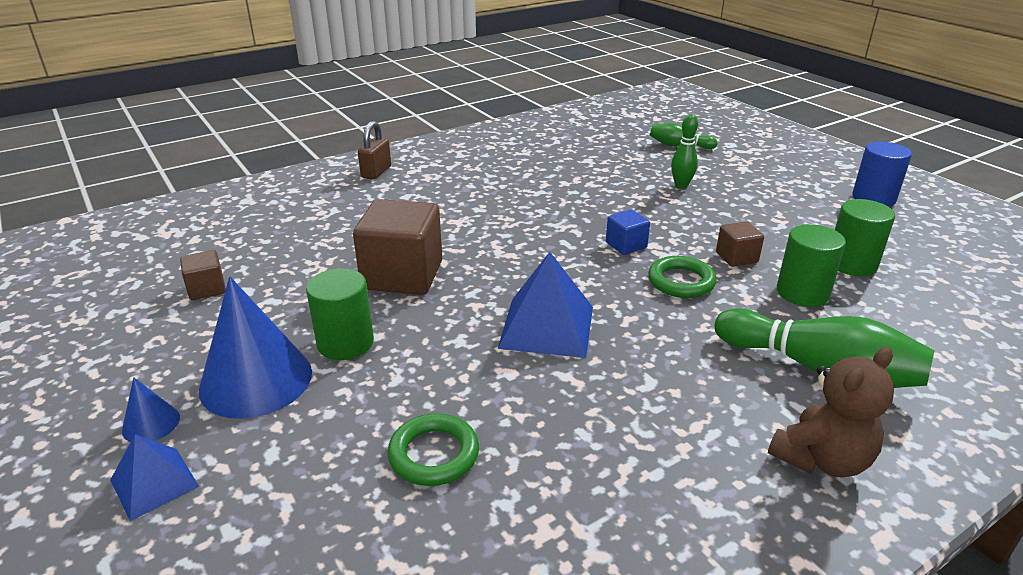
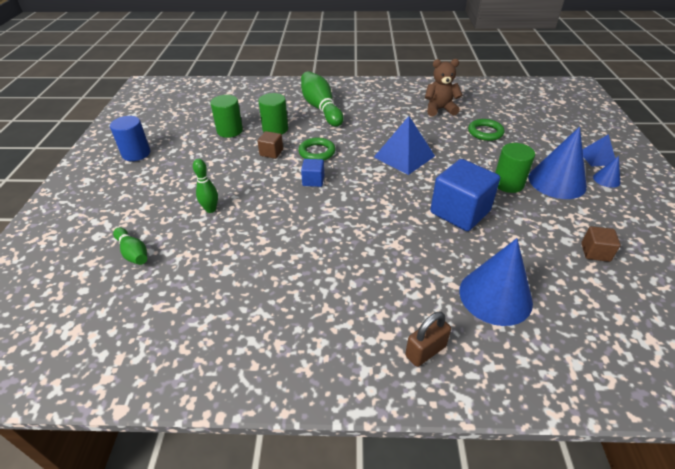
camera: 145 degrees left, 10 degrees up
(327, 216) = (495, 296): none -> blue cone
(402, 275) = (460, 212): brown cube -> blue cube
(821, 459) = (360, 93): brown teddy bear -> brown teddy bear (439, 109)

